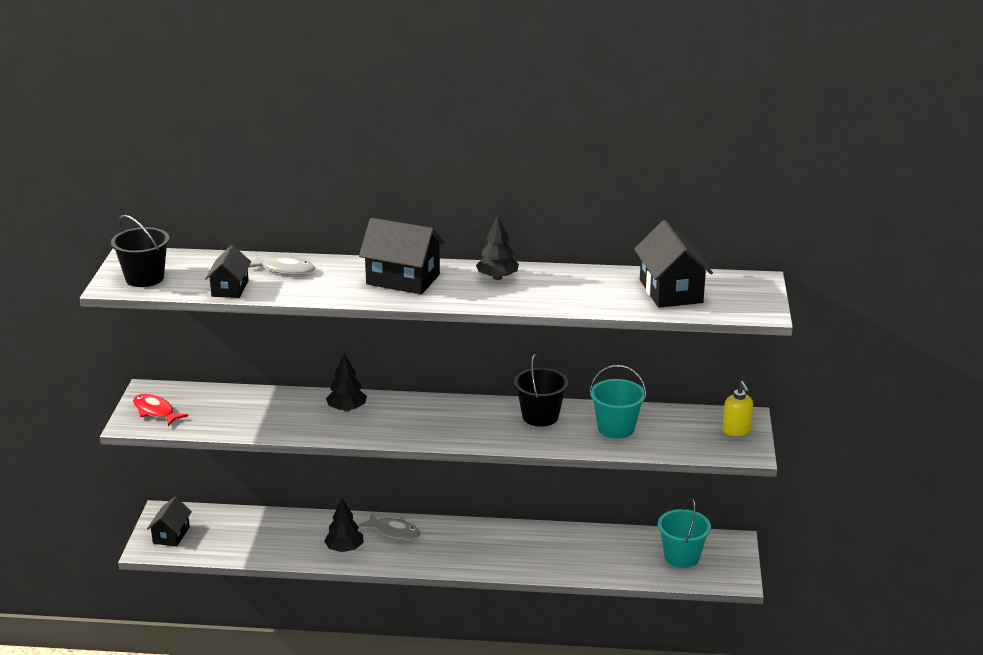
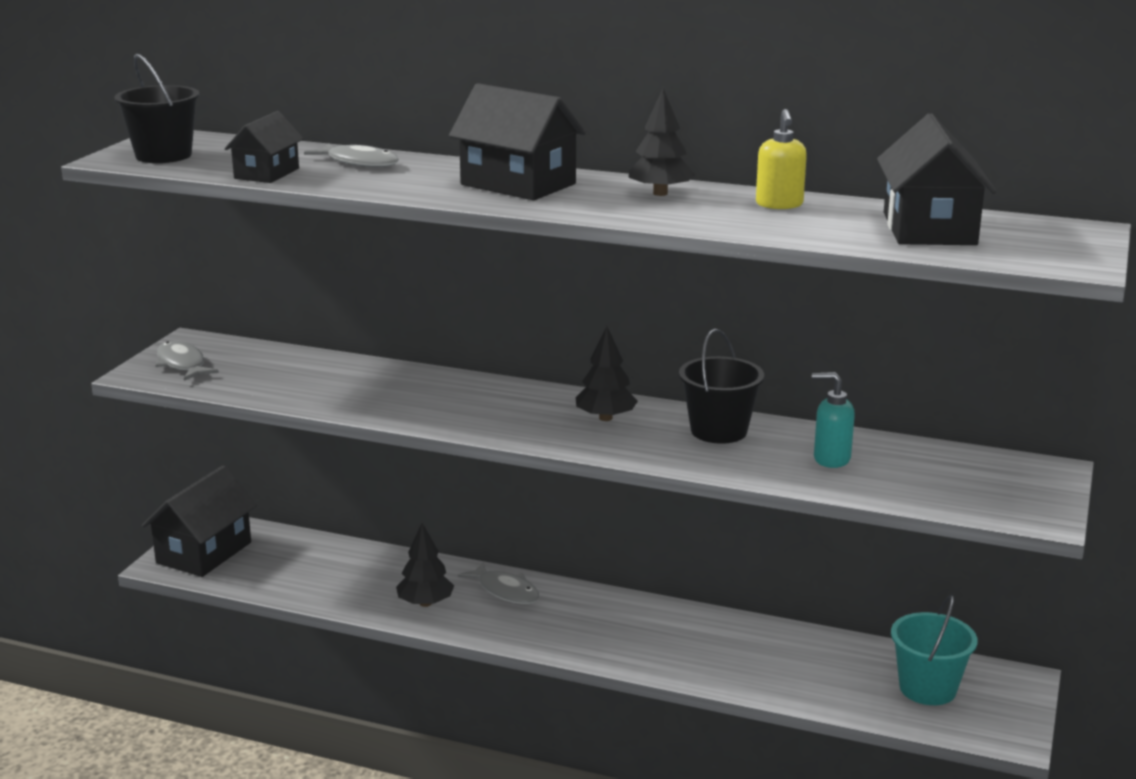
camera: 15 degrees right, 5 degrees down
(155, 411) = (182, 364): red fish -> grey fish
(171, 535) = (204, 552): black house -> black house, size x1.63
(347, 409) = (440, 390): black tree -> black tree (605, 418)
(616, 428) = (831, 459): turquoise bucket -> turquoise soap dispenser
(736, 431) = (1028, 485): yellow soap dispenser -> yellow soap dispenser (779, 205)

